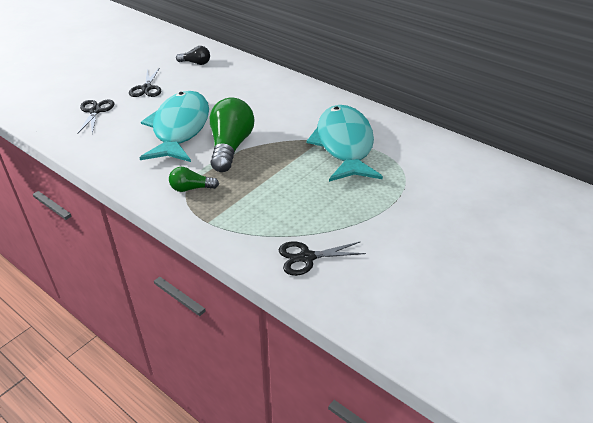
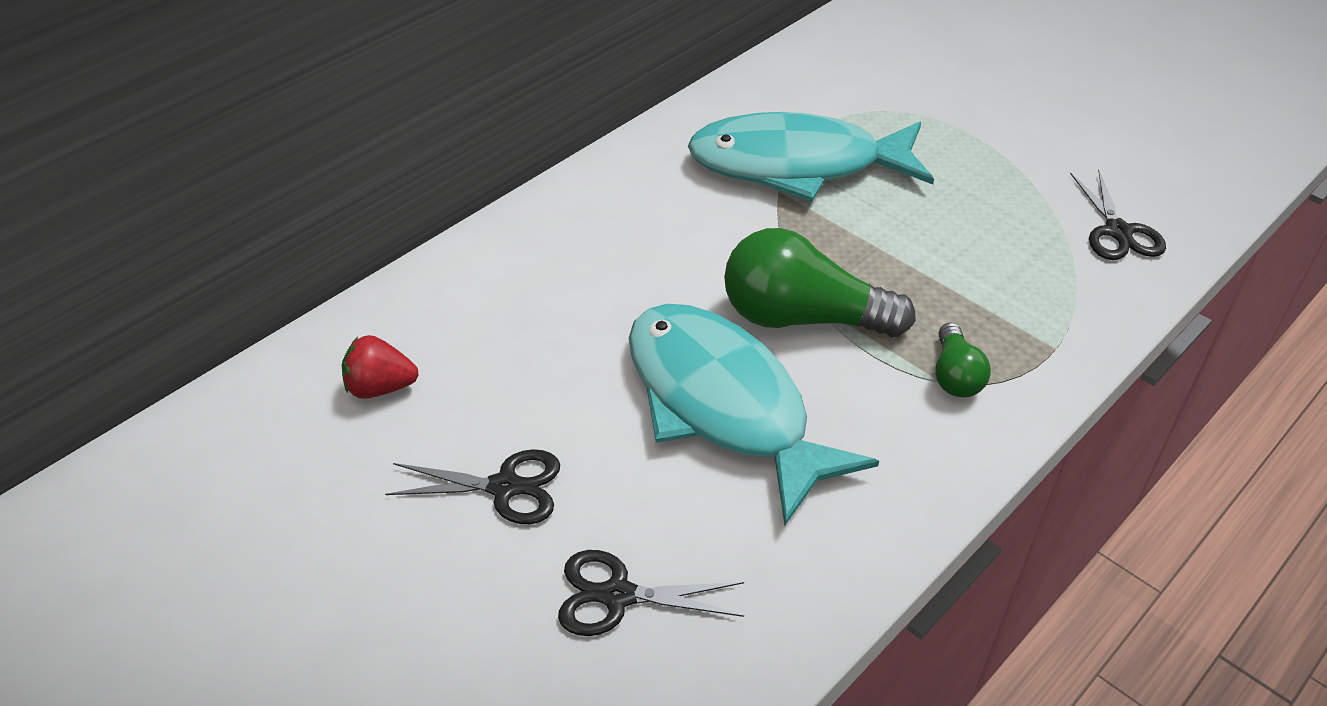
camera: 85 degrees left, 5 degrees up
(180, 128) = (723, 405): turquoise fish -> turquoise fish turned 45 degrees clockwise
(196, 63) = (380, 387): black light bulb -> red strawberry

